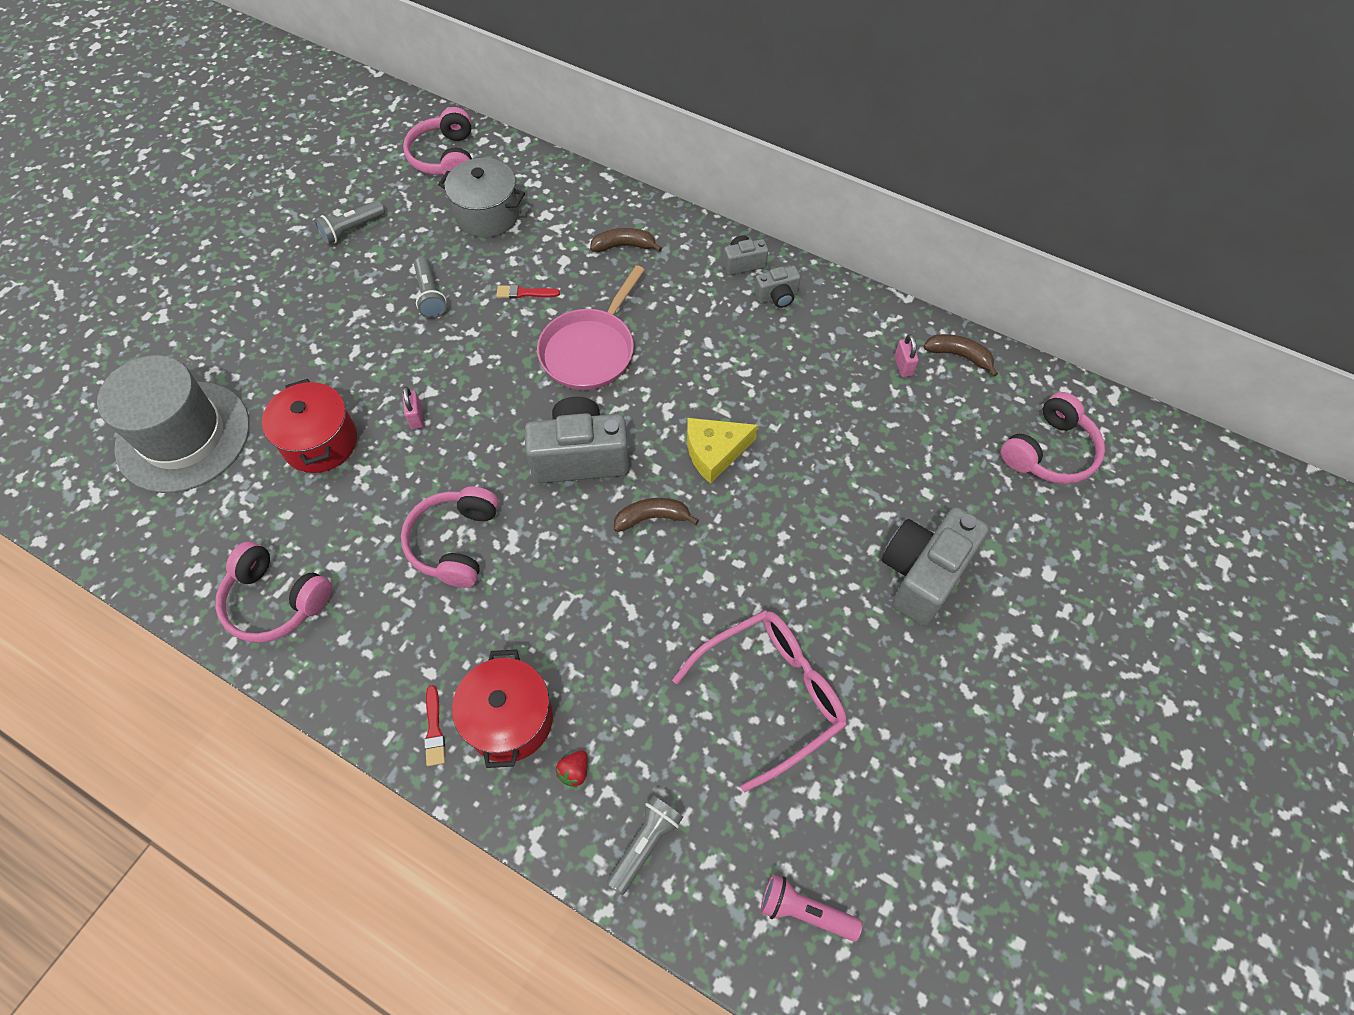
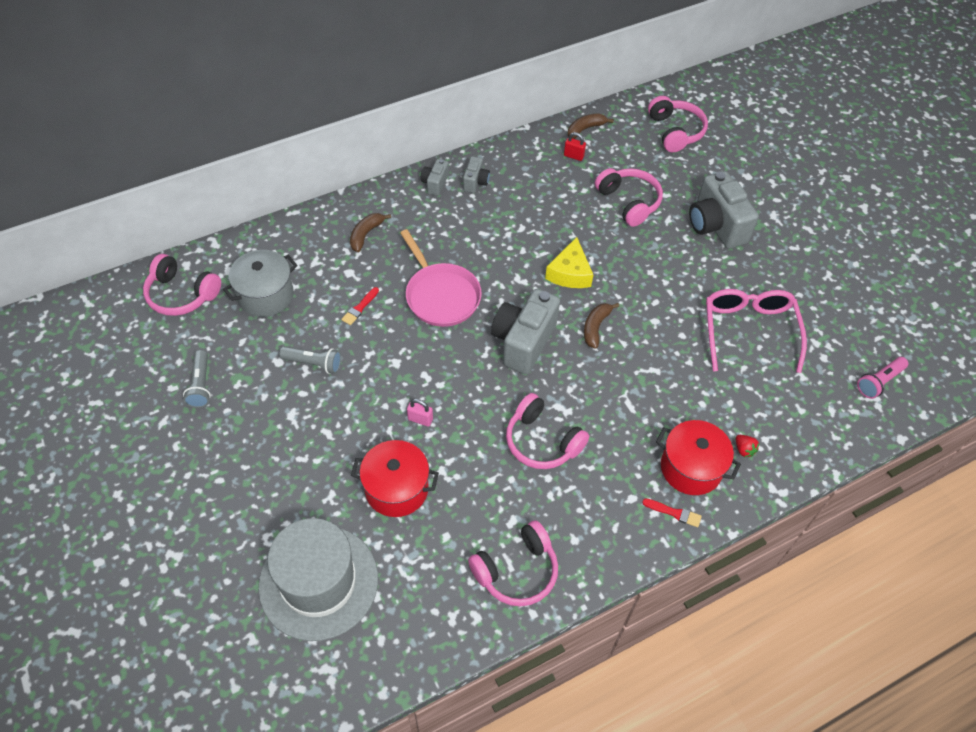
camera: 60 degrees left, 5 degrees down
(645, 844) = (806, 436): grey flashlight -> none
(879, 458) = (629, 202): none -> pink headphones
(903, 366) = (573, 156): pink padlock -> red padlock

